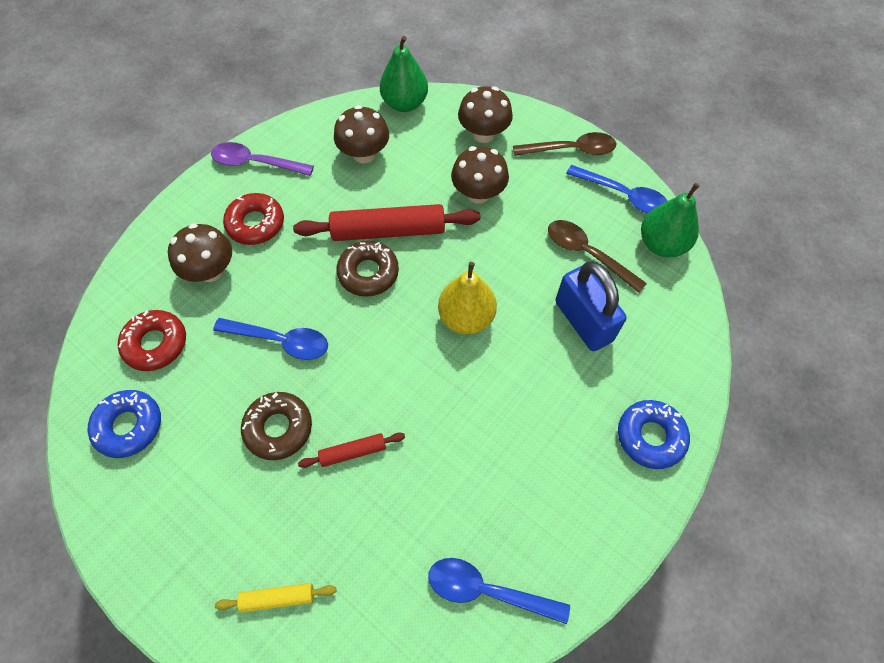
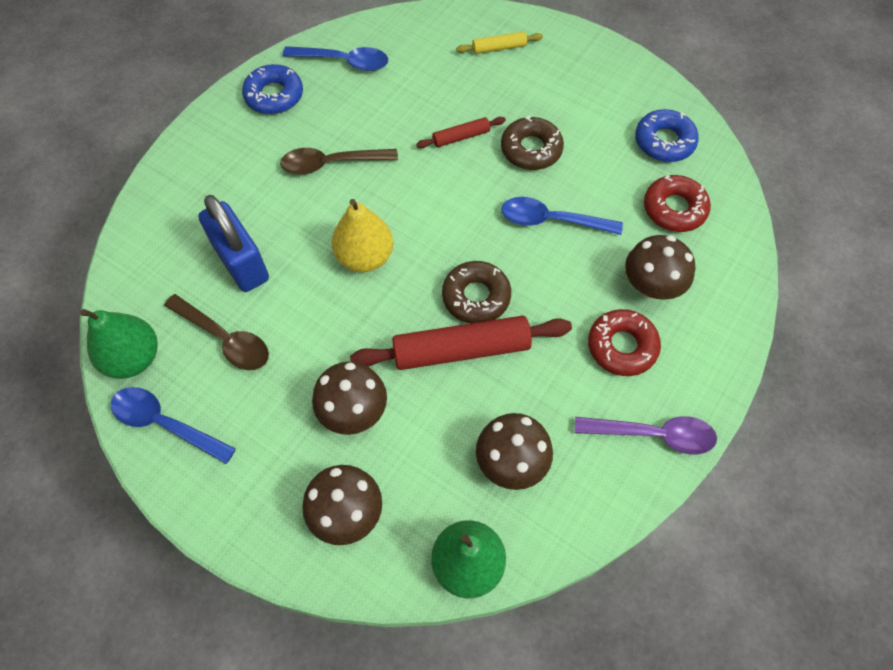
camera: 175 degrees right, 0 degrees up
(570, 150) = (224, 494): brown spoon -> brown spoon (332, 164)
(650, 436) = (195, 166): blue donut -> blue donut (274, 95)

